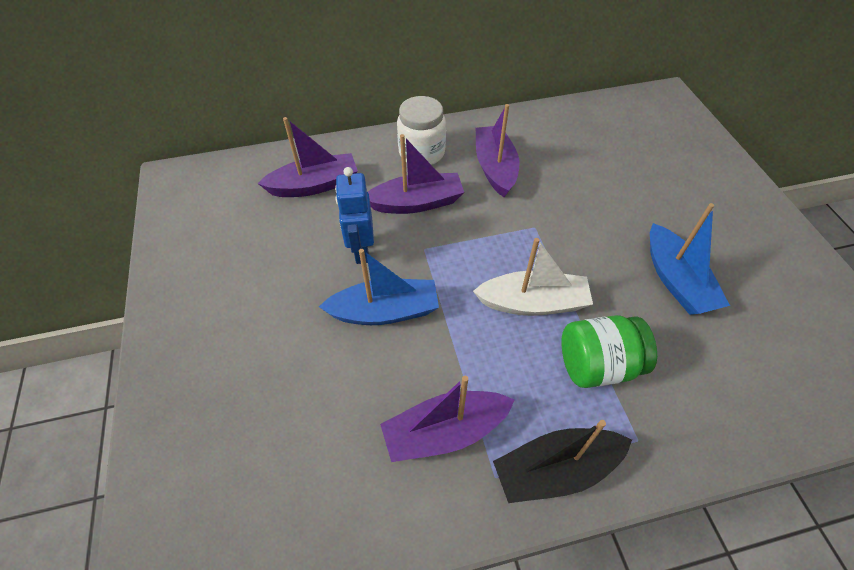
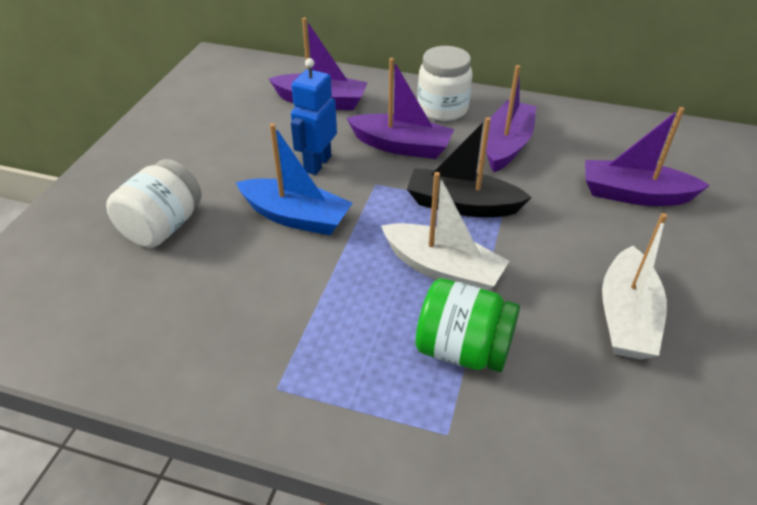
camera: 30 degrees right, 10 degrees down
(274, 380) = (163, 227): none -> white jar
(445, 431) = (265, 330): purple boat -> purple boat (634, 194)
(556, 470) = (338, 413): black boat -> black boat (462, 205)
(676, 280) = (626, 317): blue boat -> white boat

